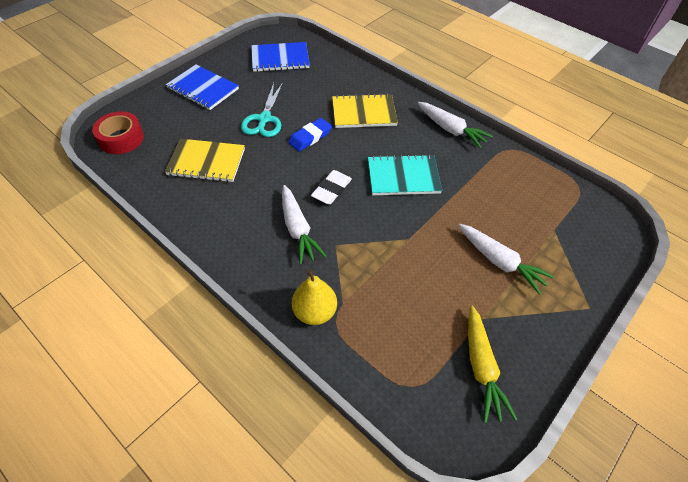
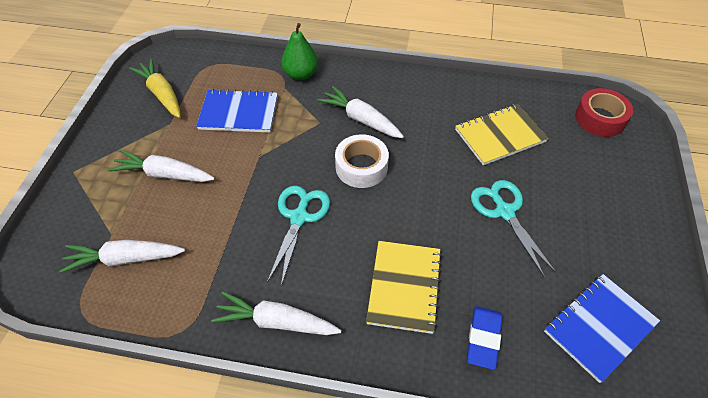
camera: 150 degrees right, 0 degrees up
(203, 89) = (616, 215): blue notebook -> blue notebook (239, 113)
(310, 137) = (434, 215): blue eraser -> blue eraser (483, 339)
(315, 312) = (301, 74): yellow pear -> green pear
(331, 190) = (361, 167): white eraser -> white tape
(364, 113) = (404, 287): yellow notebook -> yellow notebook turned 45 degrees counterclockwise
(403, 177) = (299, 217): turquoise notebook -> turquoise scissors
(545, 206) = (124, 259): none -> white carrot

